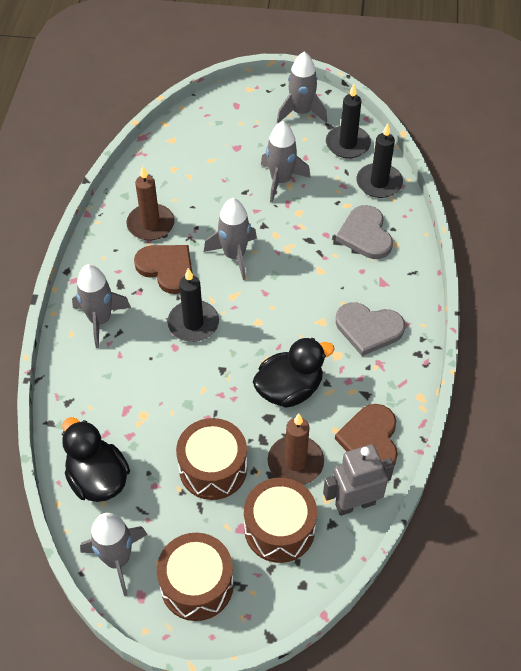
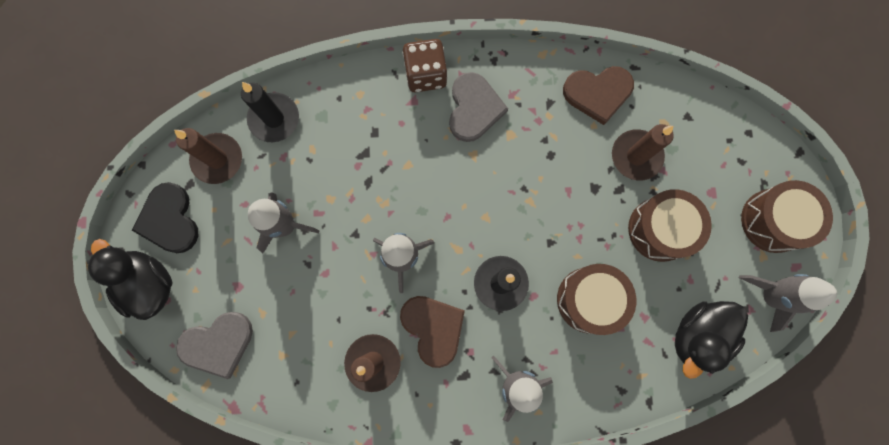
camera: 100 degrees left, 25 degrees up
(167, 268) = (433, 328): brown heart -> brown heart turned 120 degrees clockwise
(279, 529) = (704, 160): brown drum -> brown drum (589, 300)
(289, 389) = (559, 173): black duck -> black duck (149, 284)
(301, 112) = (169, 220): grey rocket -> black heart
(347, 144) = (217, 159): black candle -> brown candle
(355, 504) = (664, 99): grey robot -> none
(365, 235) = (352, 125): grey heart -> grey heart (218, 344)
(408, 295) = (425, 74): none -> brown dice

